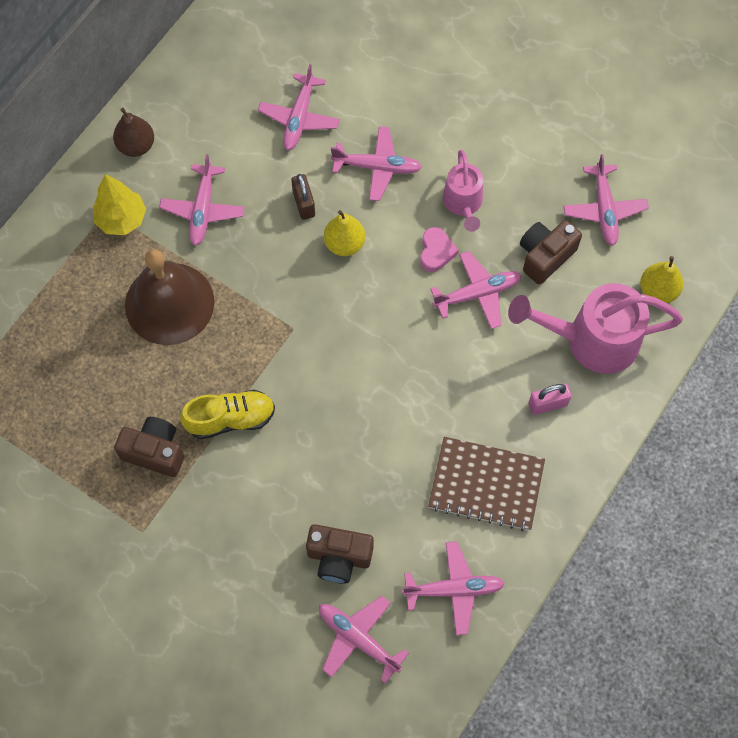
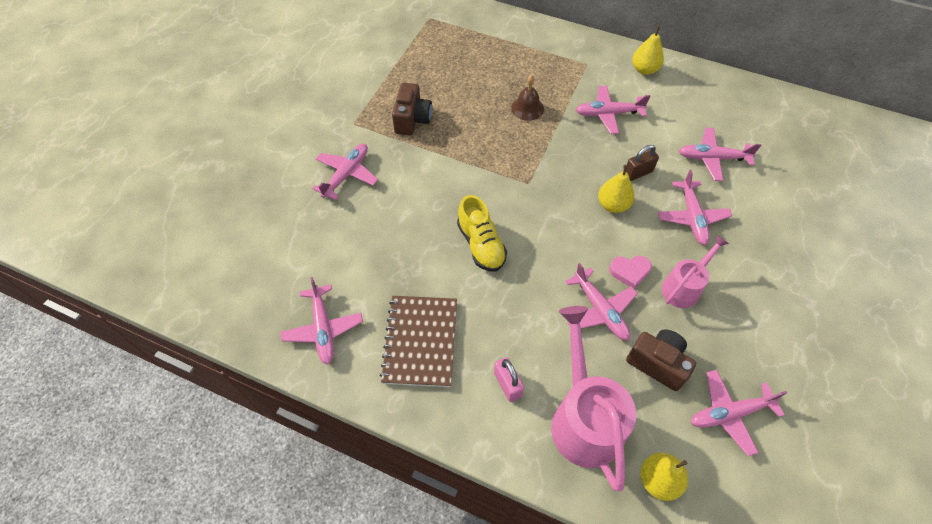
camera: 80 degrees right, 10 degrees down
(122, 219) = (583, 72): yellow tree -> none
(136, 146) = (644, 70): brown pear -> yellow pear
(169, 303) = (527, 108): brown bell -> brown bell, size x0.49
(231, 419) = (445, 157): yellow shoe -> yellow shoe (481, 245)
(339, 557) = (344, 242): brown camera -> none
(358, 639) = (279, 265): pink plane -> pink plane (346, 174)
(463, 204) = (684, 287): pink watering can -> pink watering can turned 150 degrees clockwise

